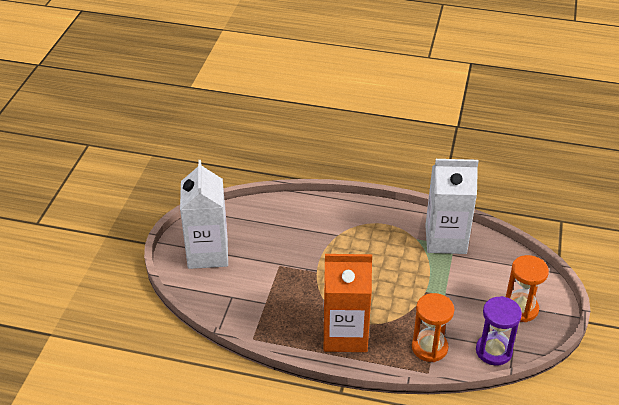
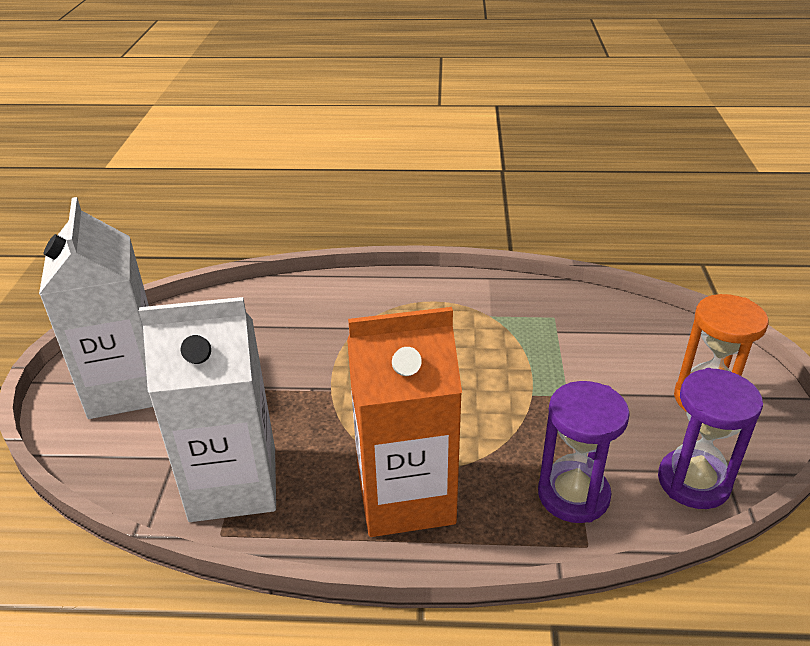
camera: 10 degrees left, 5 degrees down
(429, 347) = (573, 495): orange hourglass -> purple hourglass
(445, 239) = (538, 310): white carton -> white carton (233, 484)

